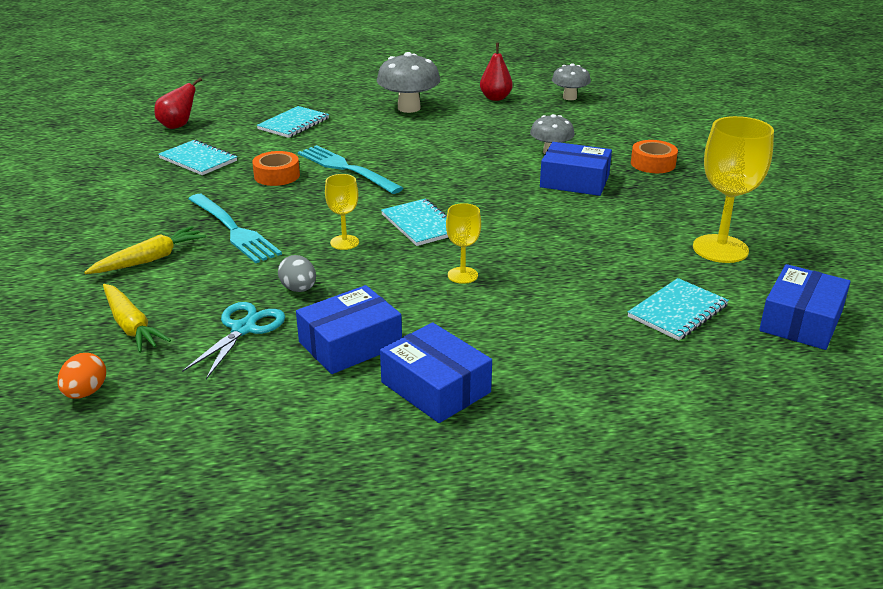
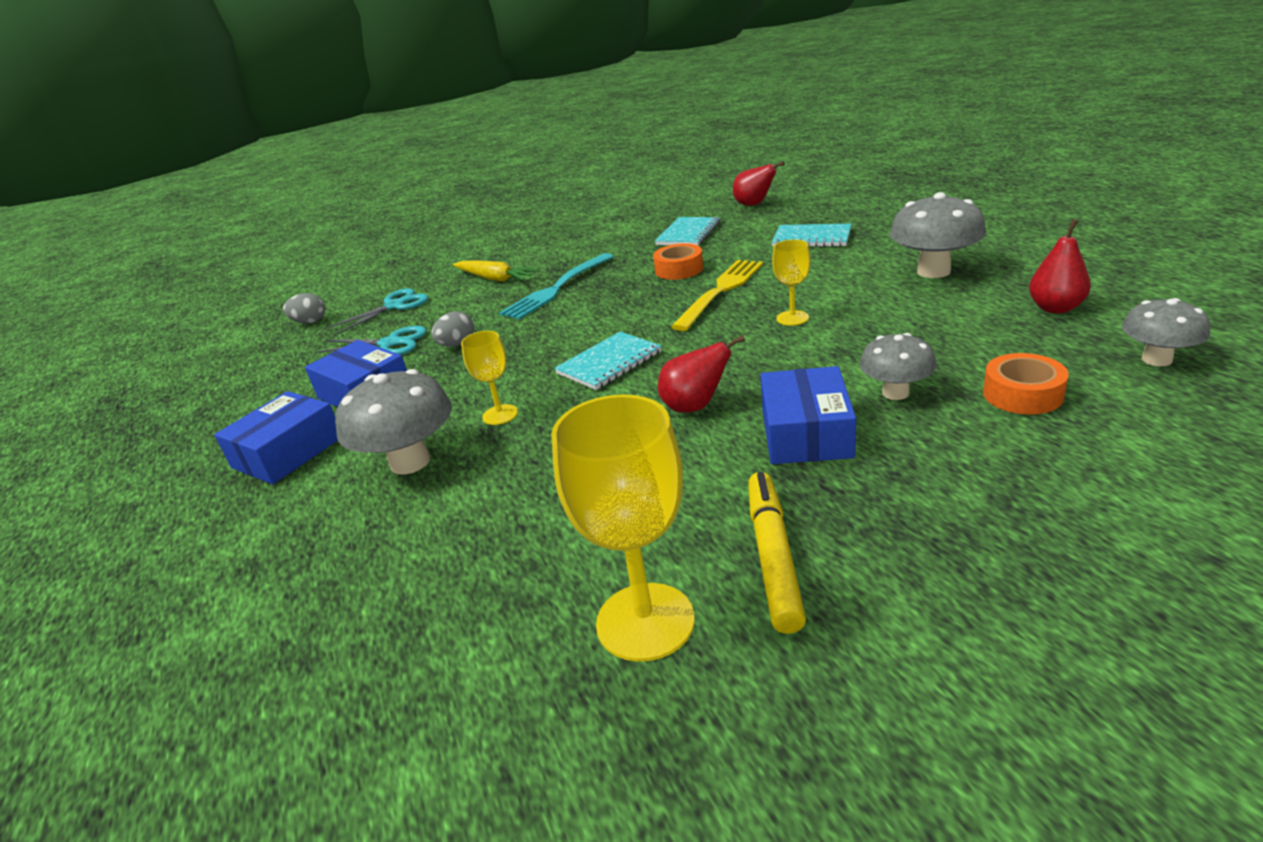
camera: 80 degrees right, 0 degrees up
(85, 393) = (310, 322): orange egg -> grey egg
(131, 326) = (394, 306): yellow carrot -> turquoise scissors
(344, 242) = (552, 338): yellow goblet -> yellow goblet (792, 318)
(346, 169) = (720, 291): turquoise fork -> yellow fork
(505, 318) = (410, 462): none -> grey mushroom
(517, 205) = (695, 406): none -> red pear
(653, 164) = (948, 494): orange tape -> orange tape (1022, 394)
(678, 311) = (434, 596): turquoise notebook -> none
(682, 210) = (773, 557): none -> yellow marker
(801, 321) = (412, 754): blue box -> none

